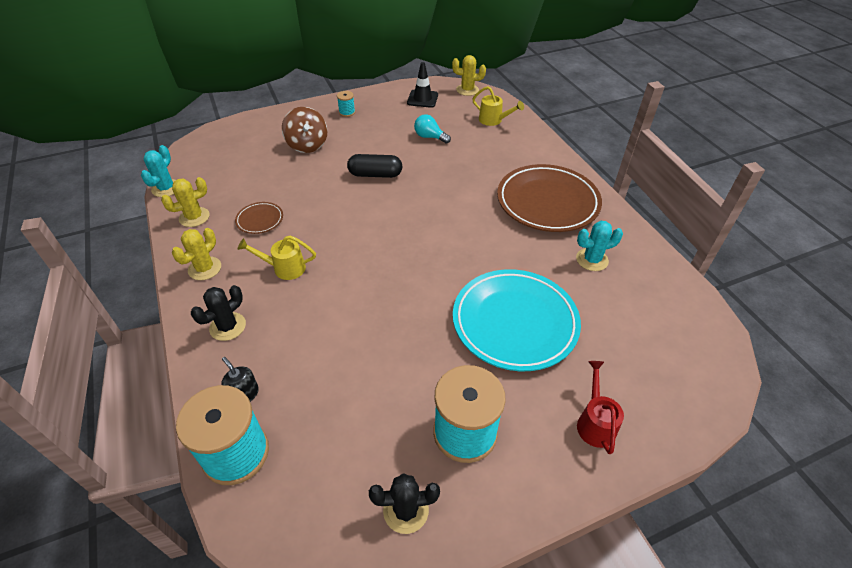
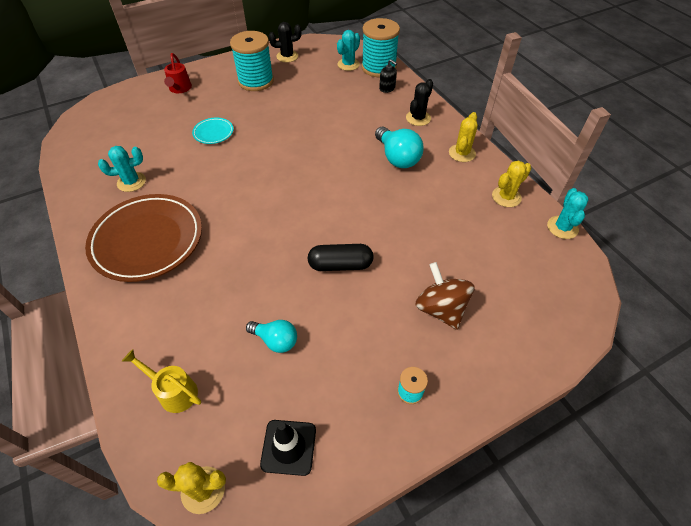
camera: 175 degrees right, 5 degrees up
(260, 220) = (441, 198): brown plate -> none
(284, 268) = (397, 158): yellow watering can -> turquoise light bulb
(289, 469) = (348, 64): none -> turquoise cactus
(514, 322) = (213, 133): turquoise plate -> turquoise plate, size x0.44

